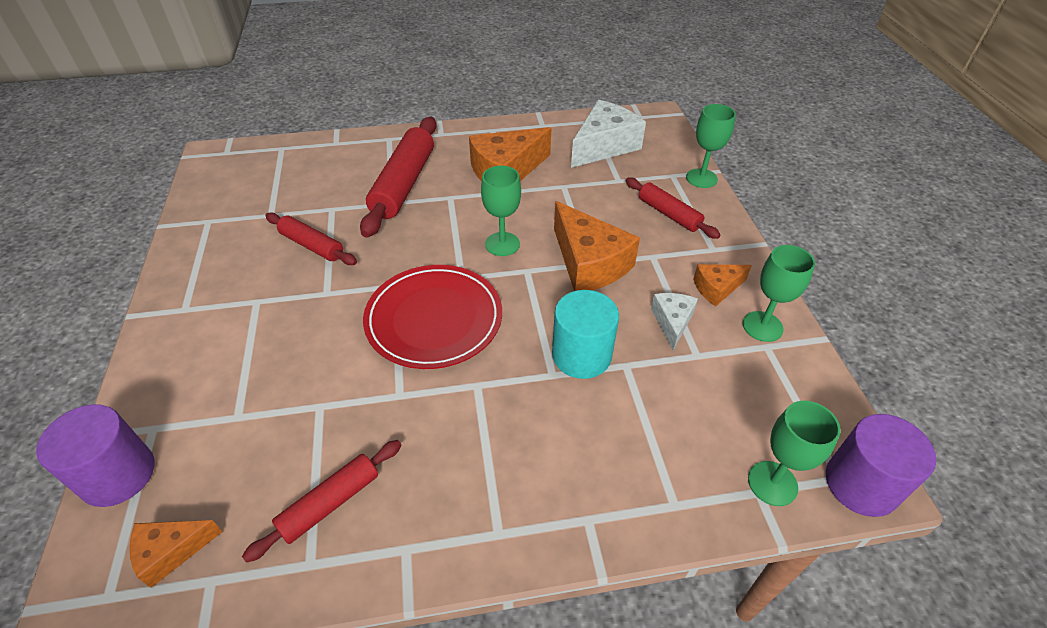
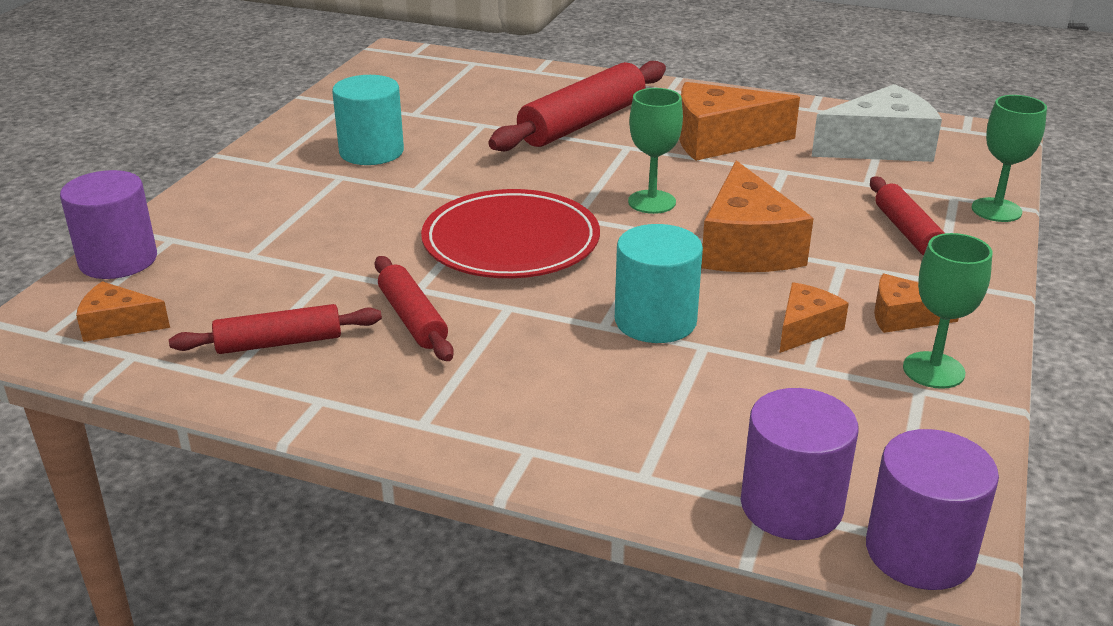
camera: 30 degrees right, 15 degrees down
(264, 266) = (371, 152): none -> turquoise cylinder
(312, 245) = (434, 148): red rolling pin -> red rolling pin (412, 319)
(672, 322) = (805, 328): white cheese -> orange cheese
(772, 483) = (791, 505): green goblet -> purple cylinder

